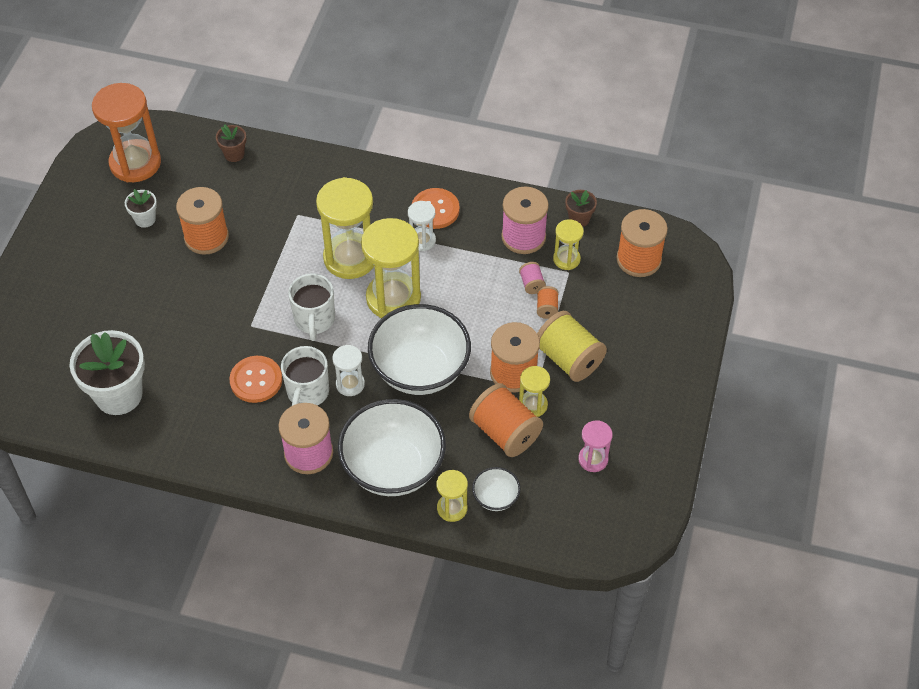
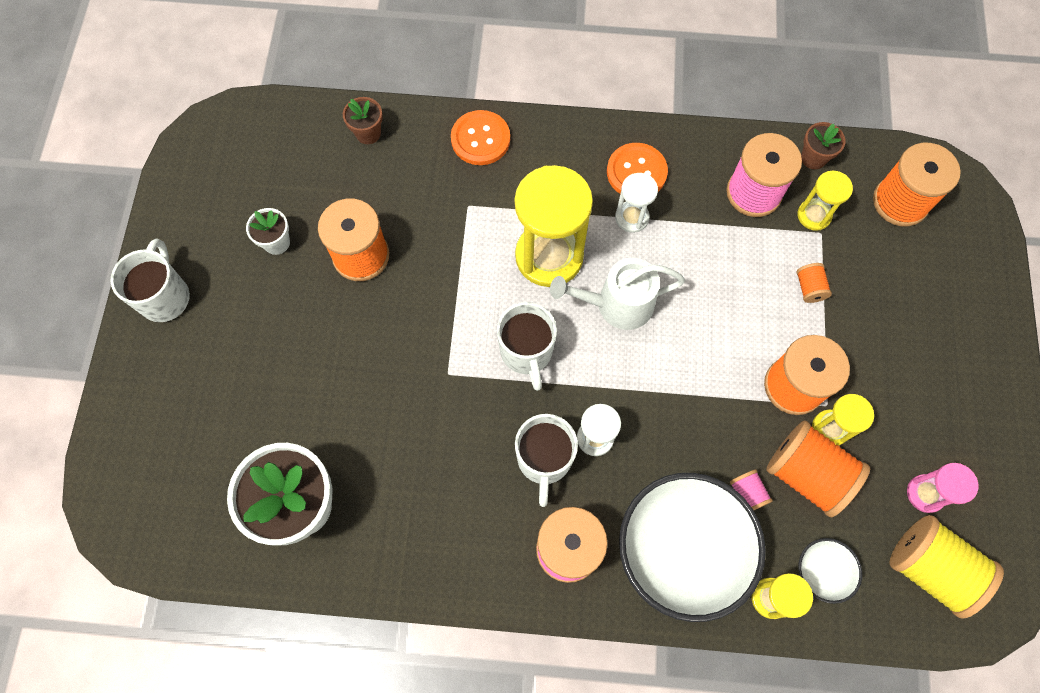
camera: 10 degrees left, 15 degrees up
(53, 244) = (165, 297): none -> white mug
(135, 163) = (246, 165): orange hourglass -> none
(256, 380) = (474, 453): orange button -> orange button (480, 139)
(393, 298) = (617, 304): yellow hourglass -> white watering can
(420, 370) = (677, 402): white bowl -> none
(532, 284) = (781, 257): pink spool -> pink spool (747, 493)
(568, 359) = (855, 354): yellow spool -> yellow spool (929, 568)

